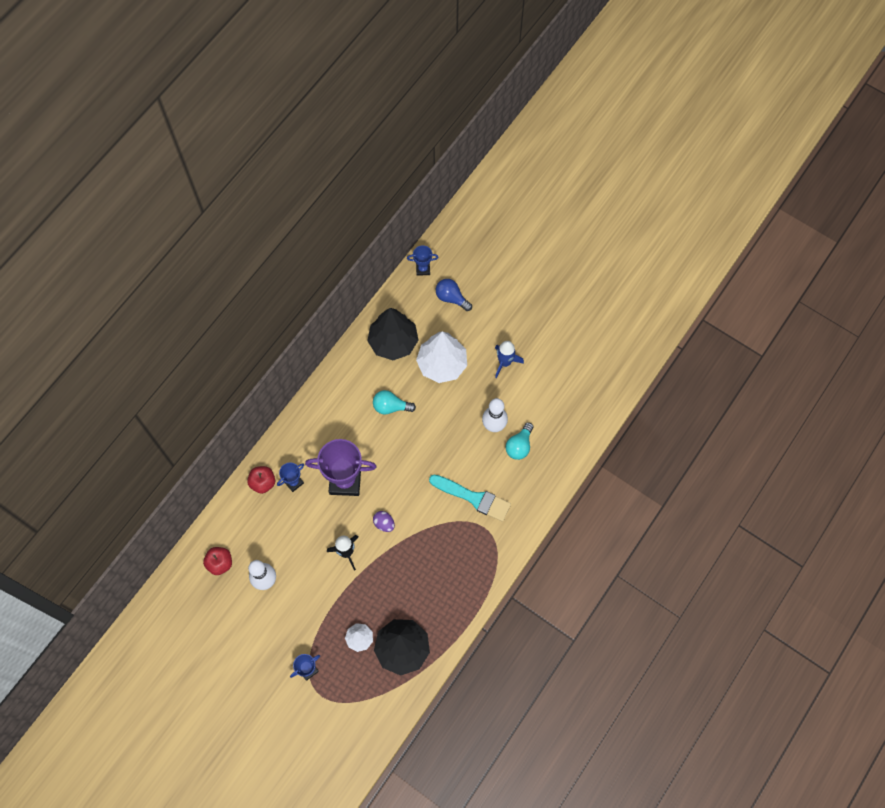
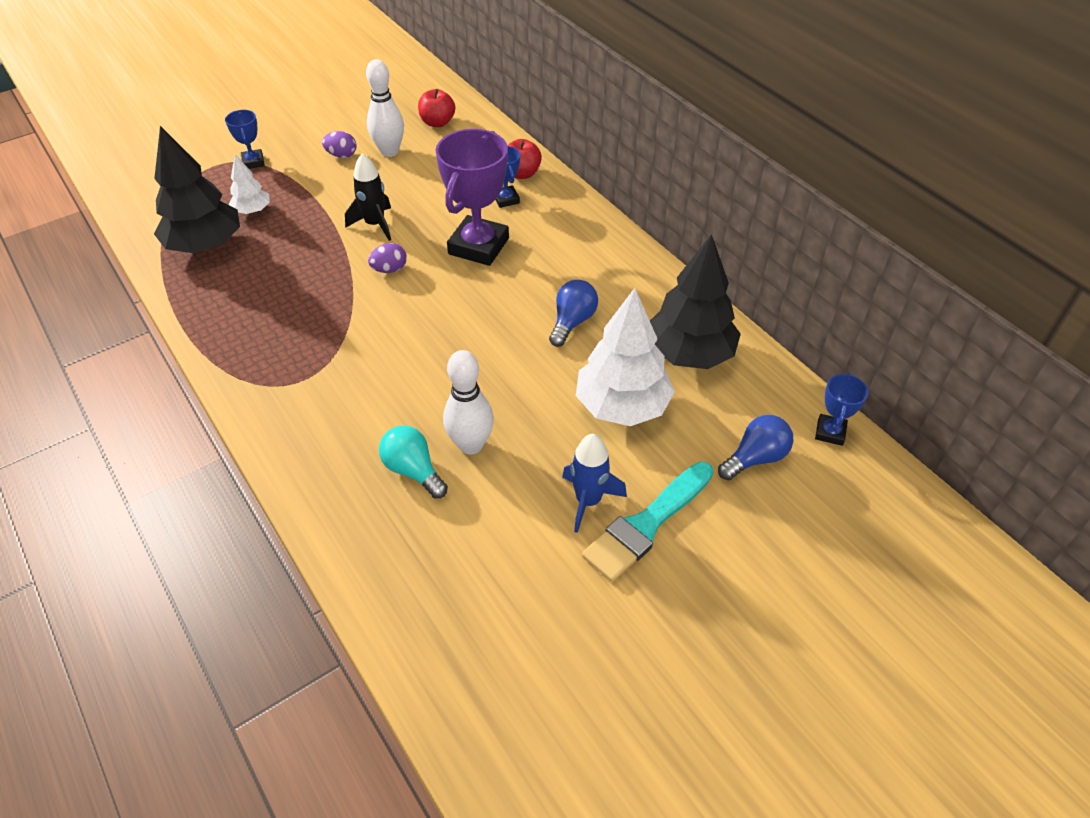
camera: 110 degrees right, 20 degrees down
(280, 611) = (341, 155): none -> purple egg
(391, 406) = (572, 322): turquoise light bulb -> blue light bulb
(473, 498) = (361, 379): turquoise brush -> turquoise brush (646, 524)

